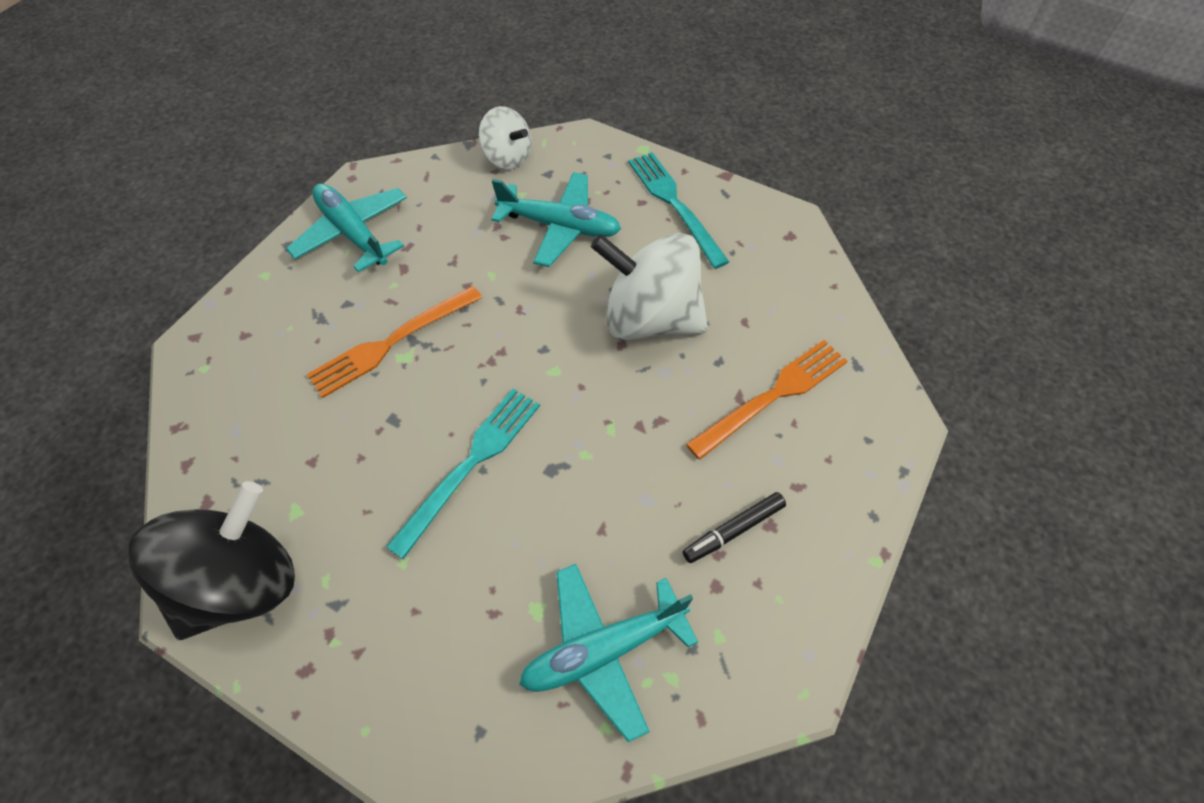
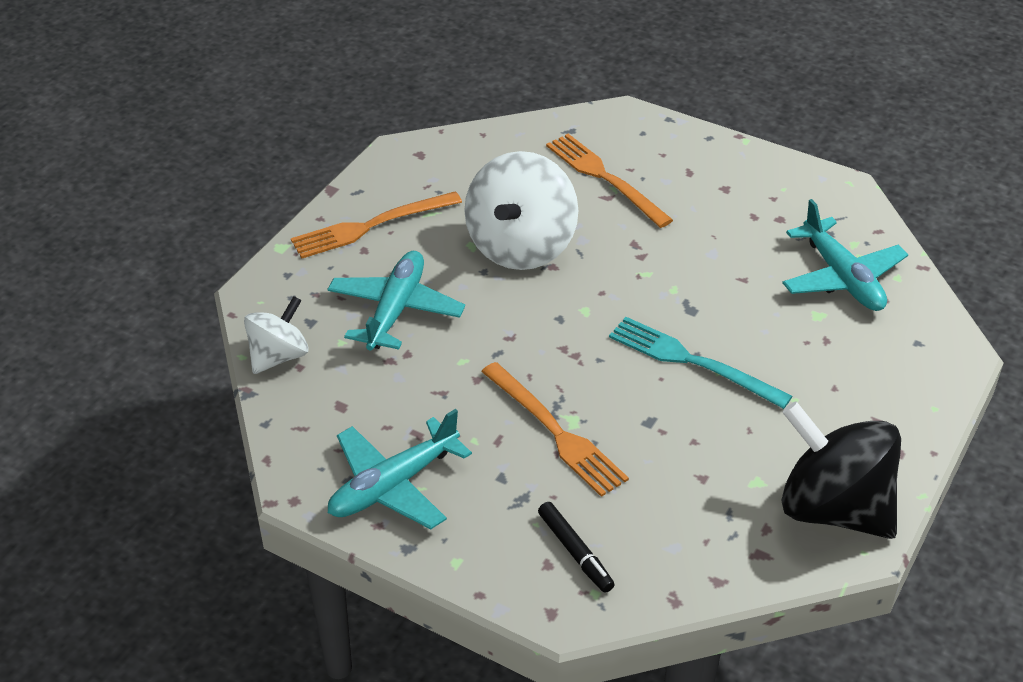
camera: 90 degrees left, 15 degrees down
(675, 204) = (371, 226): turquoise fork -> orange fork
(733, 530) = (732, 207): black marker -> black marker (575, 552)

